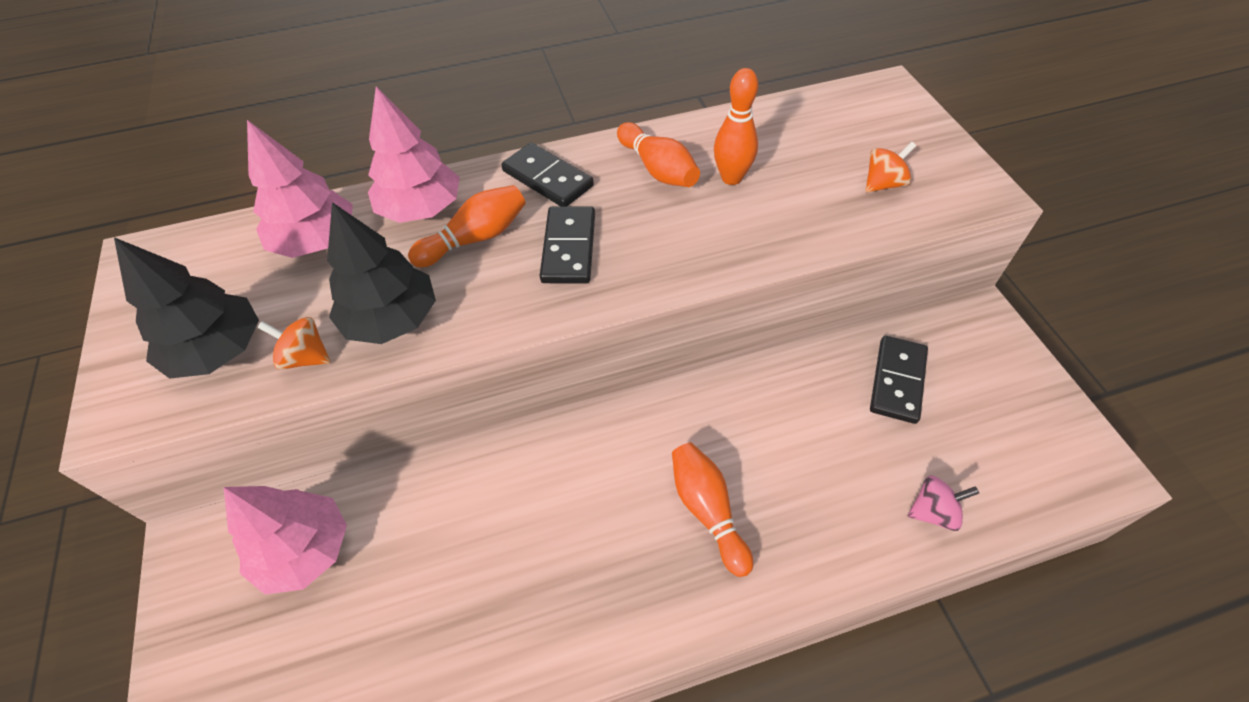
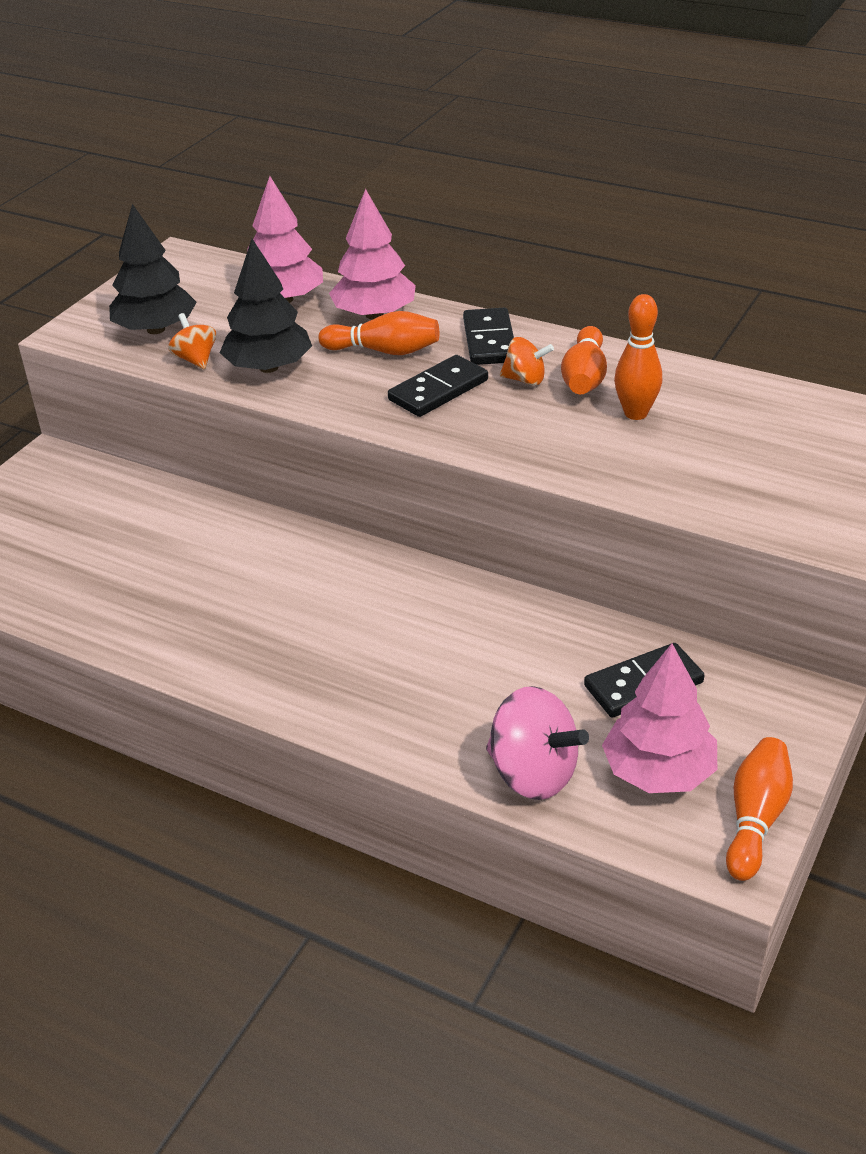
camera: 45 degrees right, 15 degrees down
(304, 550) = (101, 501): pink tree -> pink tree (658, 772)
(707, 510) = (365, 652): orange bowling pin -> orange bowling pin (755, 819)
(883, 184) = (765, 486): orange spinning top -> orange spinning top (525, 380)
(933, 512) = (533, 774): pink spinning top -> pink spinning top, size x1.74

